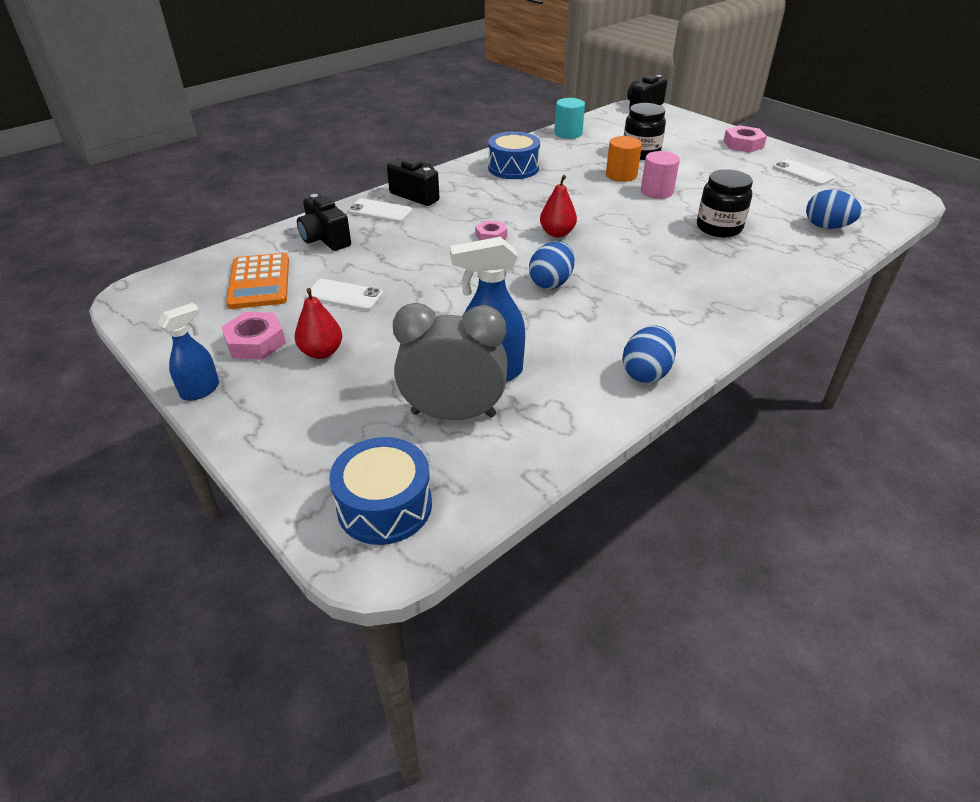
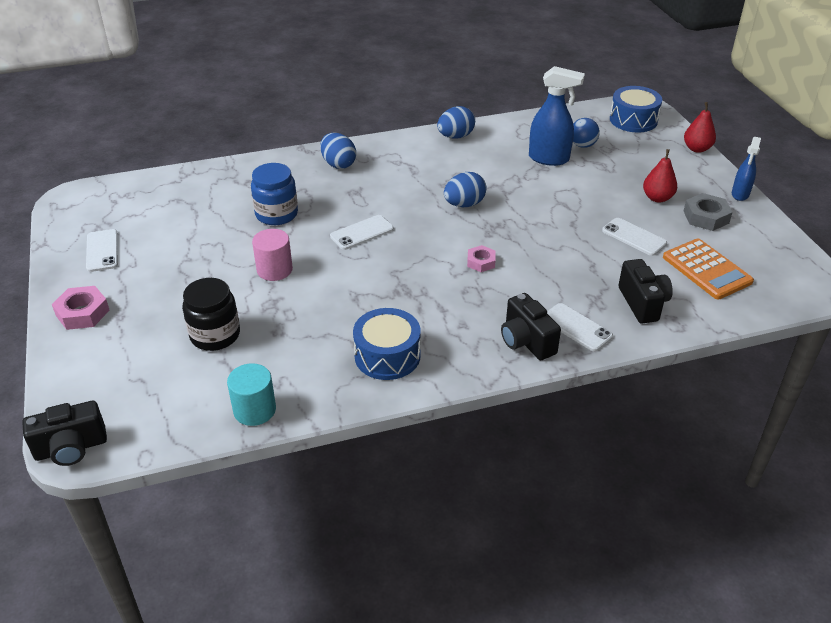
camera: 155 degrees left, 0 degrees up
(201, 390) = (740, 194): blue spray bottle -> blue spray bottle turned 45 degrees counterclockwise
(255, 342) = (706, 217): pink nut -> grey nut
(259, 282) = (707, 269): orange calculator -> orange calculator turned 135 degrees clockwise
(453, 414) = (582, 145): grey clock -> blue ball
(557, 233) = (419, 248): red pear -> red pear (697, 149)
(621, 175) = (281, 304): orange cylinder -> none
(622, 232) = (362, 233): none -> white phone
(719, 228) = (276, 214): black jar -> blue jar
(826, 227) = (192, 191): blue egg -> blue egg (338, 164)

